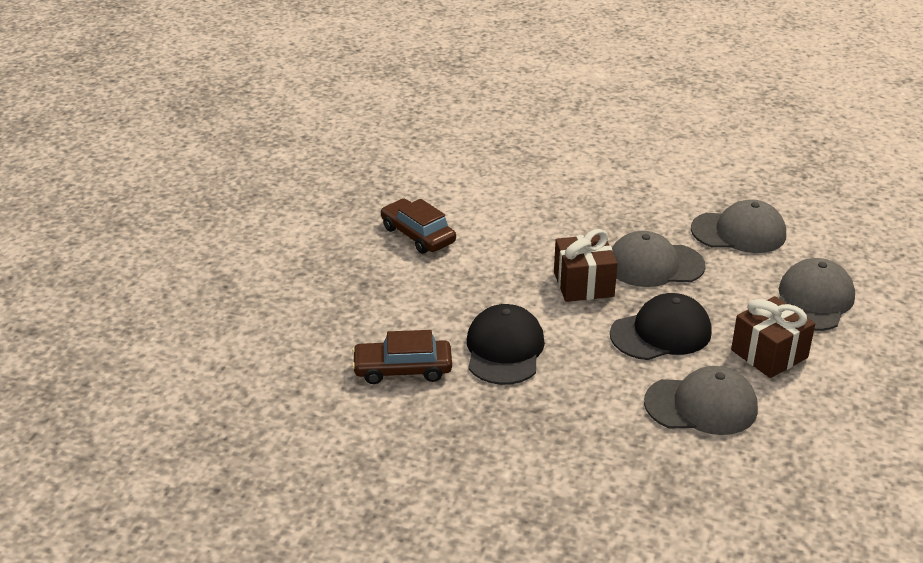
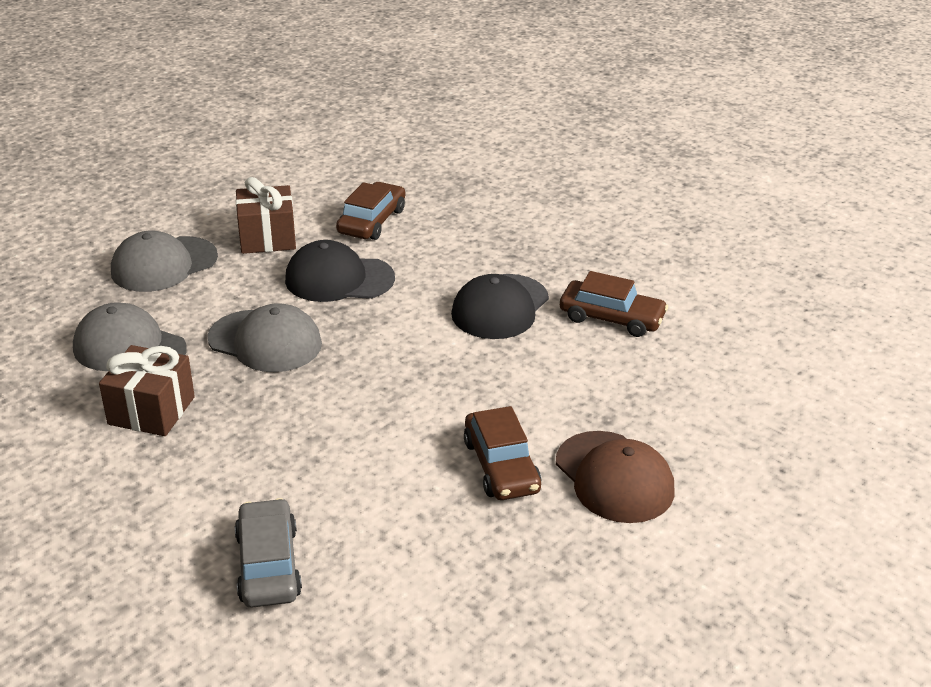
camera: 155 degrees left, 0 degrees up
(340, 249) = (614, 477): none -> brown cap
(509, 156) = (268, 565): none -> grey car
(583, 284) = (362, 344): brown gift -> brown gift (151, 410)
(701, 405) = (372, 221): grey cap -> brown car

